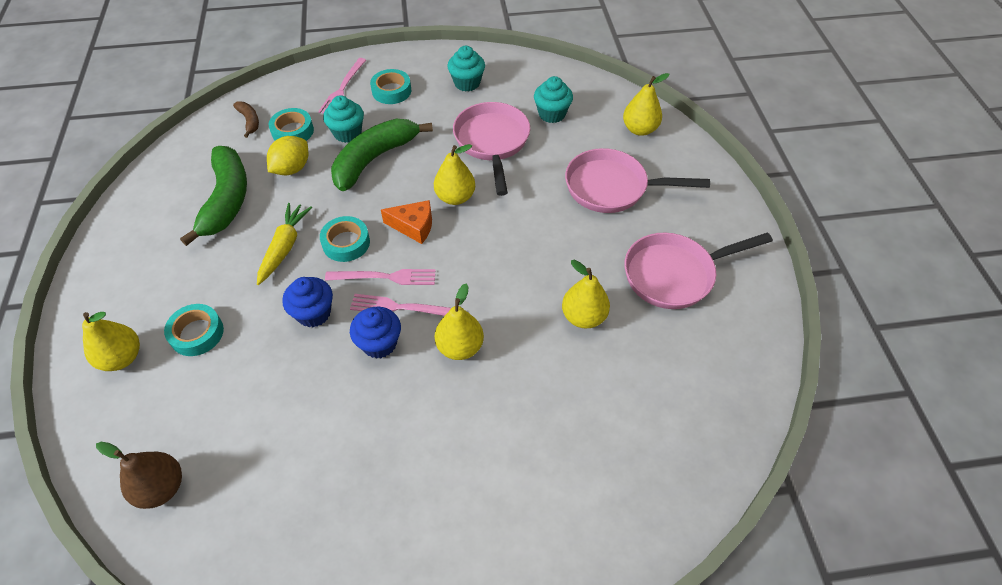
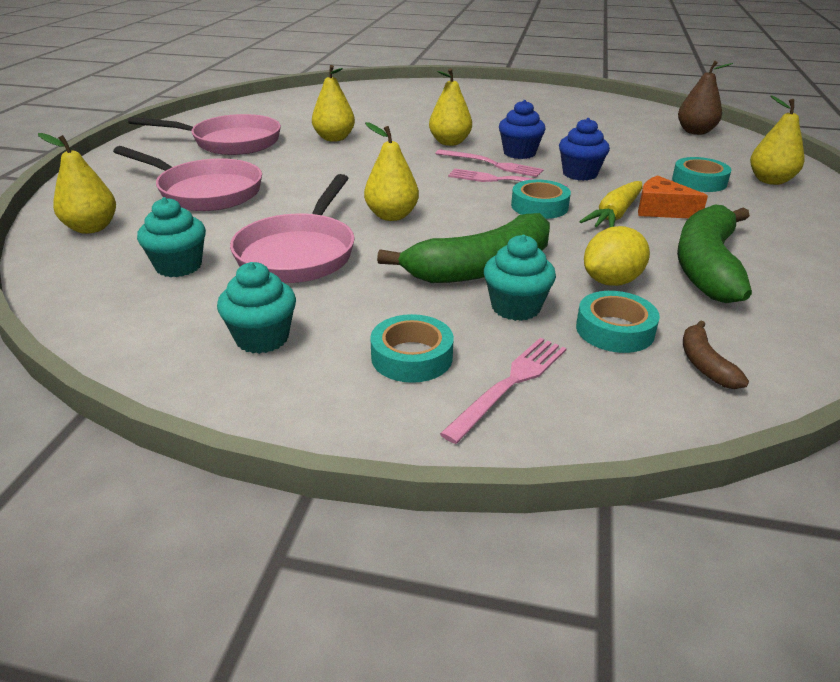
camera: 160 degrees left, 20 degrees down
(413, 226) = (455, 204): orange cheese -> orange cheese (661, 210)

